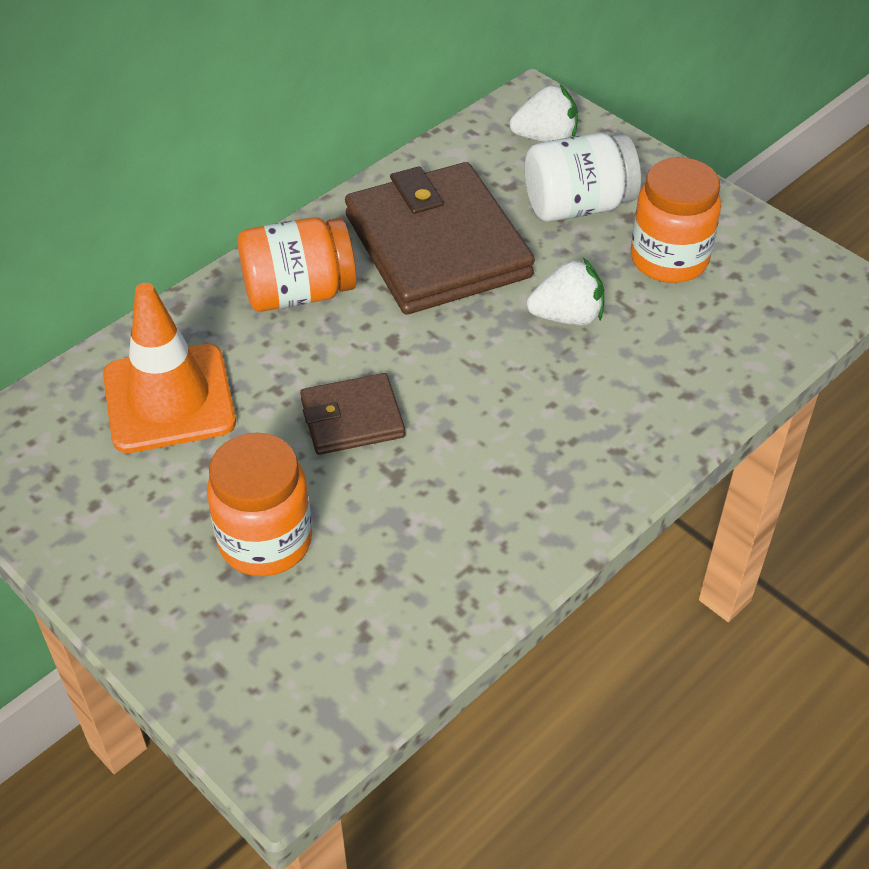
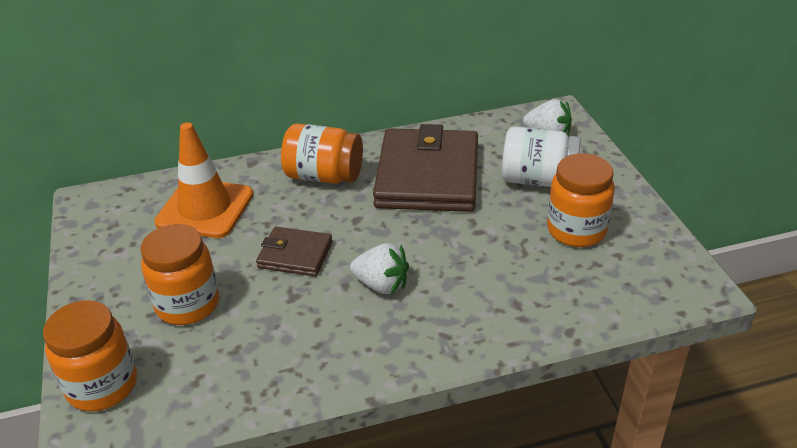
camera: 30 degrees right, 10 degrees down
(246, 693) = (102, 386): none -> orange jar
(567, 316) = (477, 242): white strawberry -> white strawberry (381, 285)

